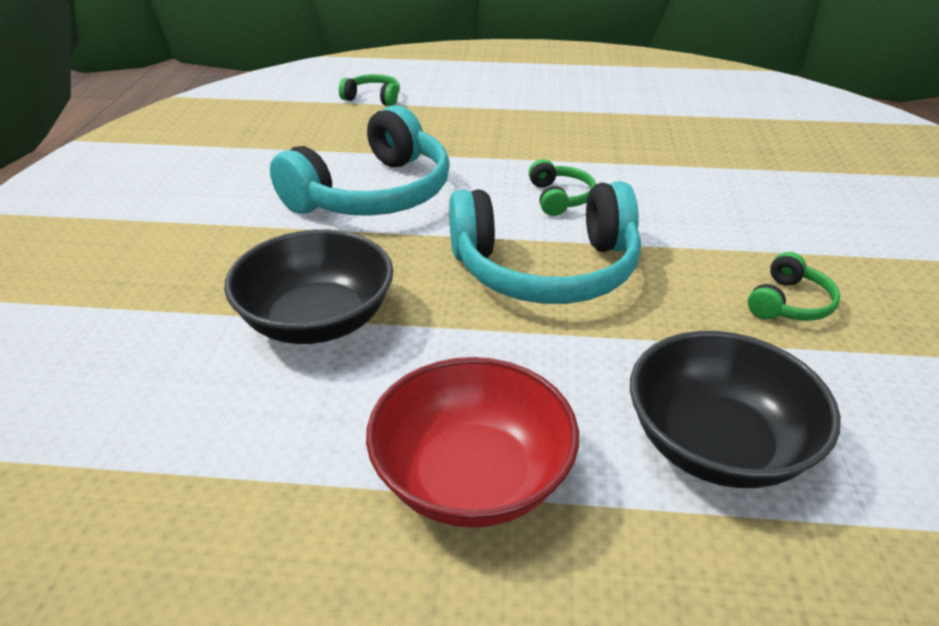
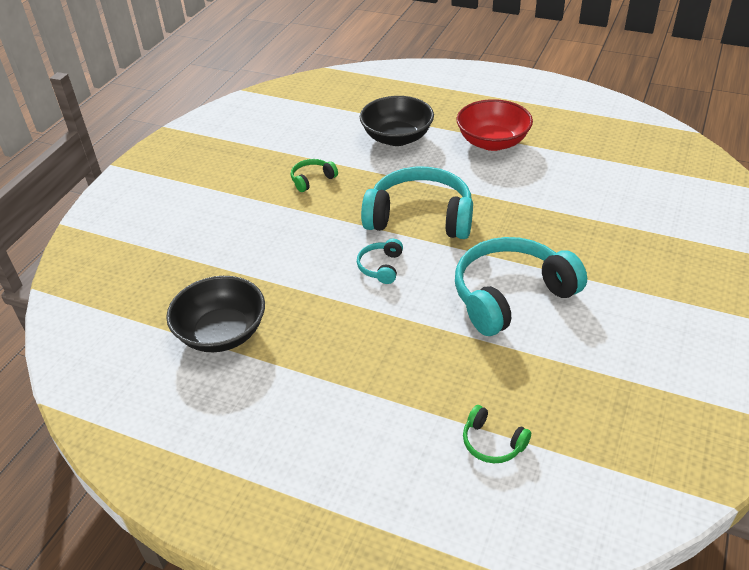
camera: 160 degrees left, 5 degrees up
(317, 320) = (551, 209): black bowl -> black bowl (222, 333)
(560, 198) = (381, 267): green headphones -> turquoise headphones

